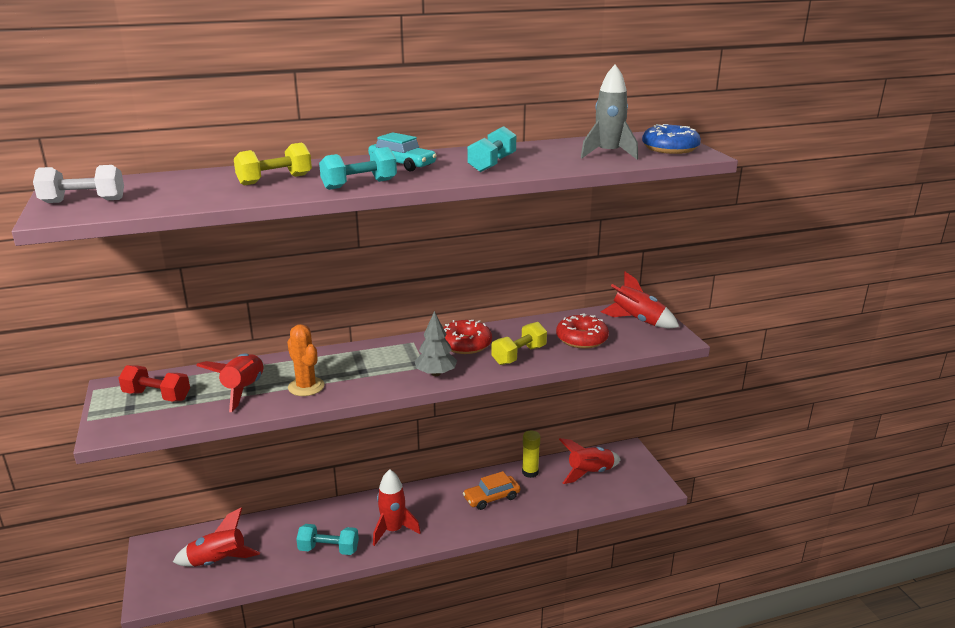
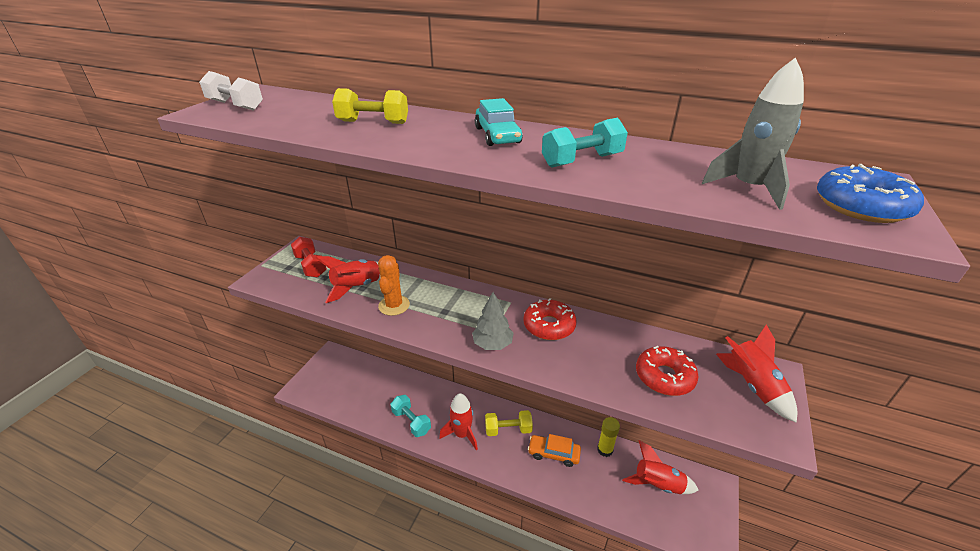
camera: 40 degrees right, 10 degrees up
(218, 561) = (349, 387): red rocket -> none
(359, 184) = (420, 147): turquoise dumbbell -> none
(519, 355) = (582, 363): yellow dumbbell -> yellow dumbbell (508, 429)

